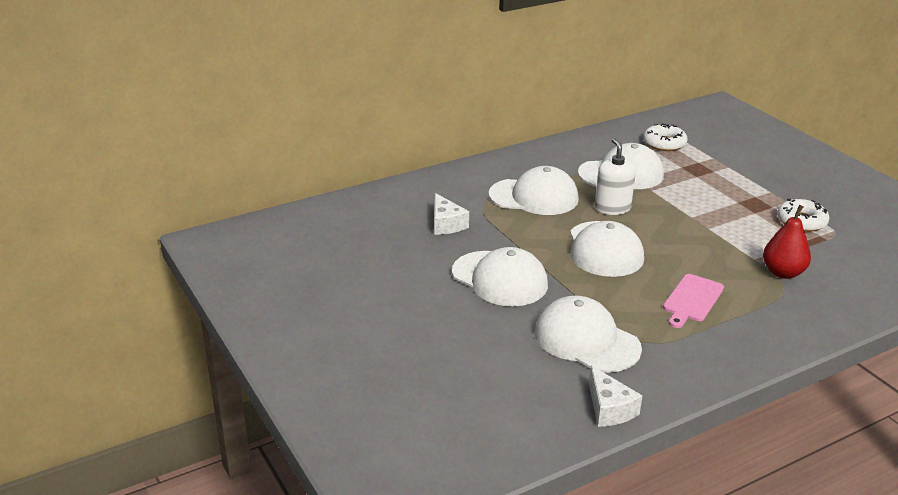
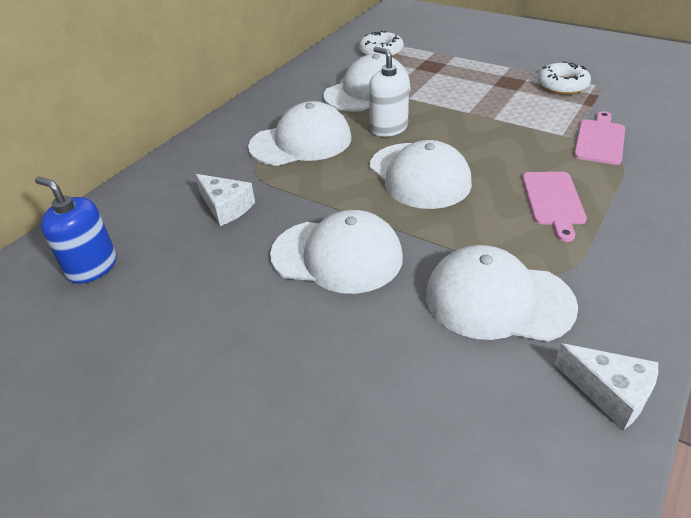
camera: 25 degrees left, 10 degrees up
(338, 231) = (92, 267): none -> blue soap dispenser
(783, 273) = (600, 140): red pear -> pink cutting board

